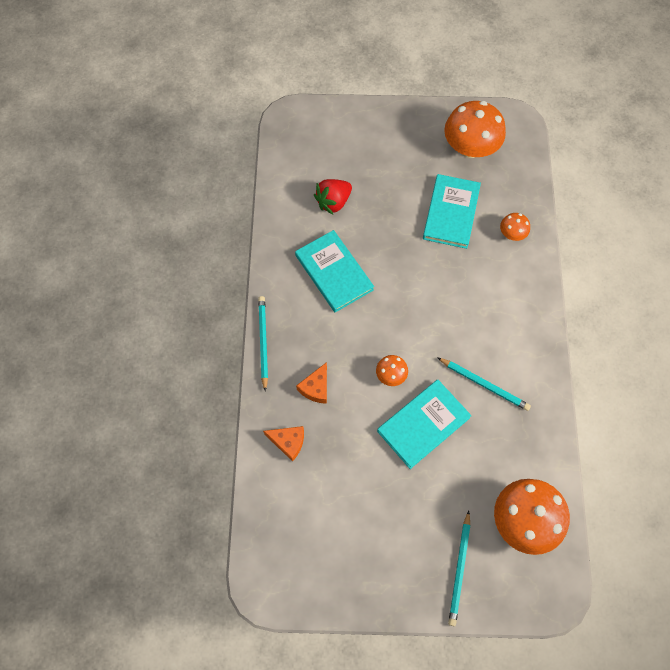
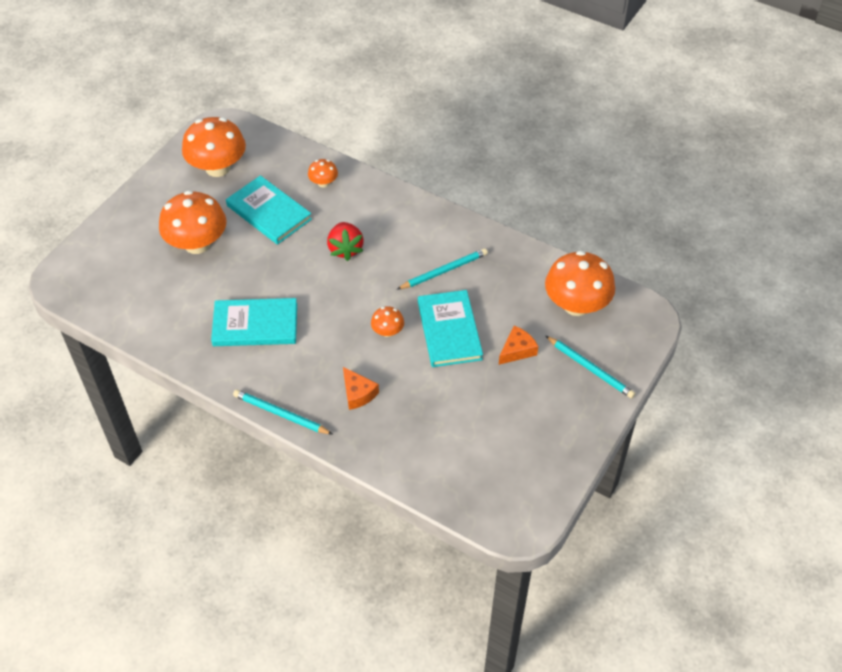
camera: 60 degrees left, 15 degrees down
(288, 442) = (395, 440): orange cheese -> orange cheese (517, 350)
(333, 202) = (183, 290): red strawberry -> red strawberry (345, 249)
(384, 183) = (197, 243): none -> orange mushroom

